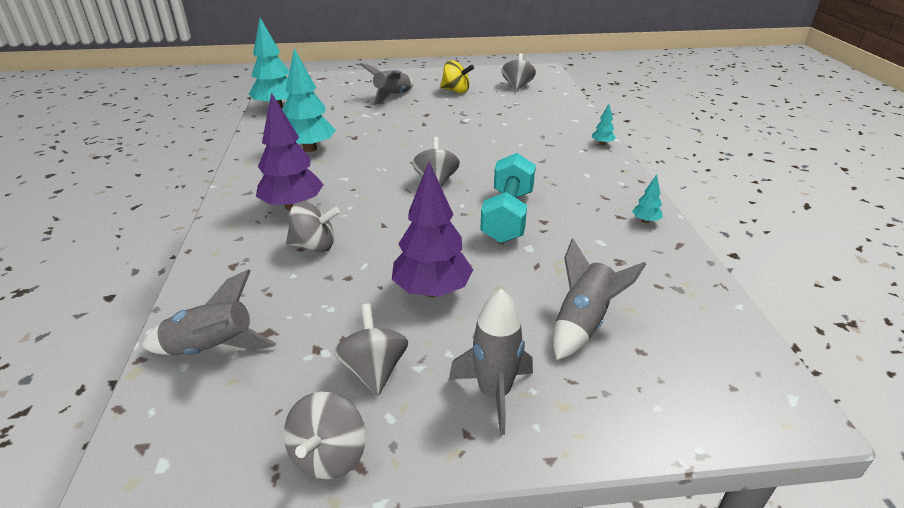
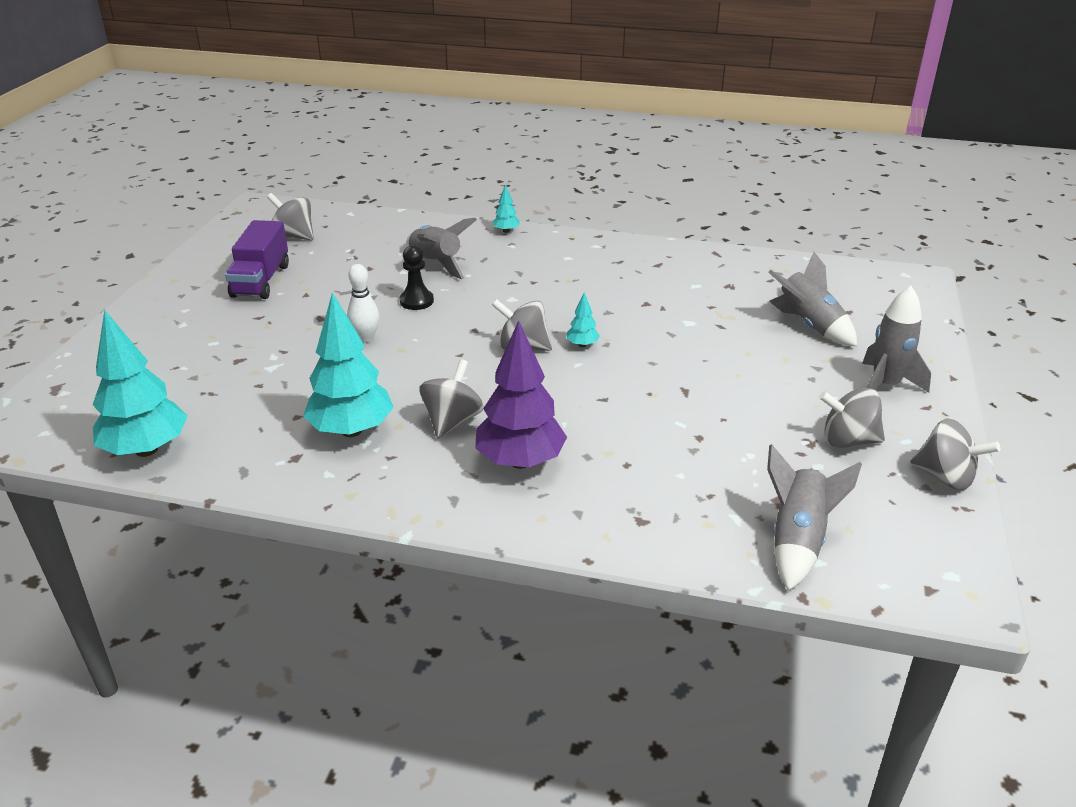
camera: 70 degrees left, 0 degrees up
(314, 246) = (626, 453): grey spinning top -> grey spinning top (452, 421)
(392, 96) = (225, 333): grey rocket -> grey rocket (436, 263)
(412, 131) = (365, 338): none -> white bowling pin
(432, 291) = (741, 389): purple tree -> none
(456, 91) = (261, 280): yellow spinning top -> purple truck
(469, 135) = (416, 301): none -> black pawn
(507, 215) = (625, 319): turquoise dumbbell -> none
(645, 221) = (672, 255): turquoise tree -> turquoise tree (582, 345)

